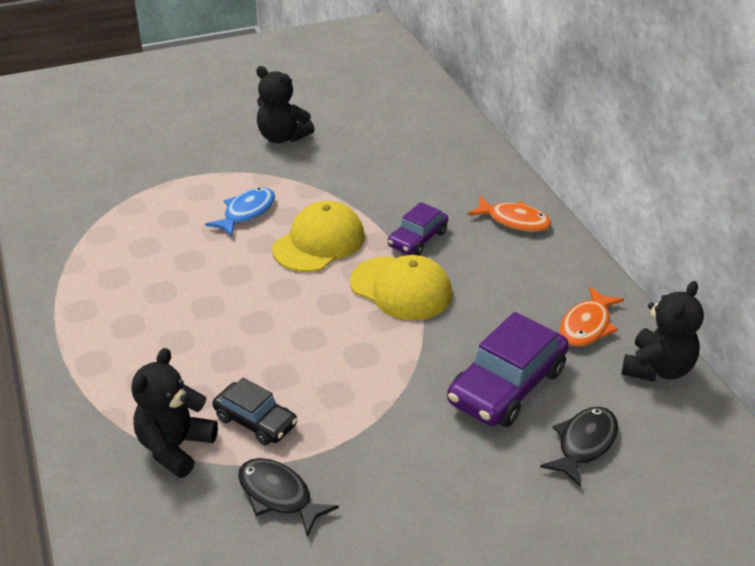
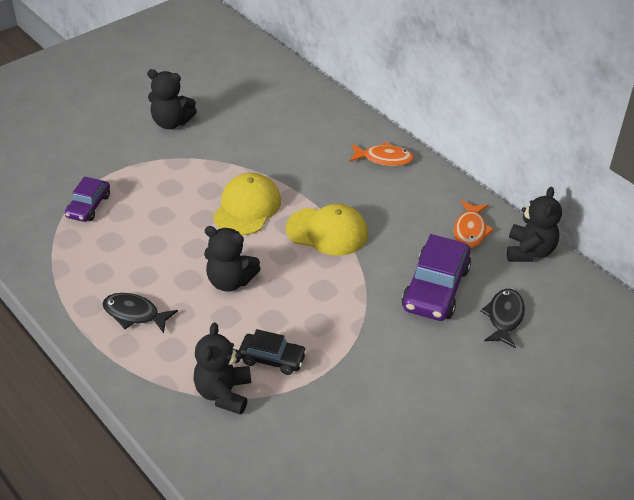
camera: 20 degrees left, 5 degrees up
(246, 213) = (177, 195): blue fish -> none
(254, 319) = (230, 281): none -> black teddy bear
(278, 496) = (317, 408): black fish -> black fish (134, 314)
(418, 239) = (320, 189): purple car -> purple car (89, 206)

